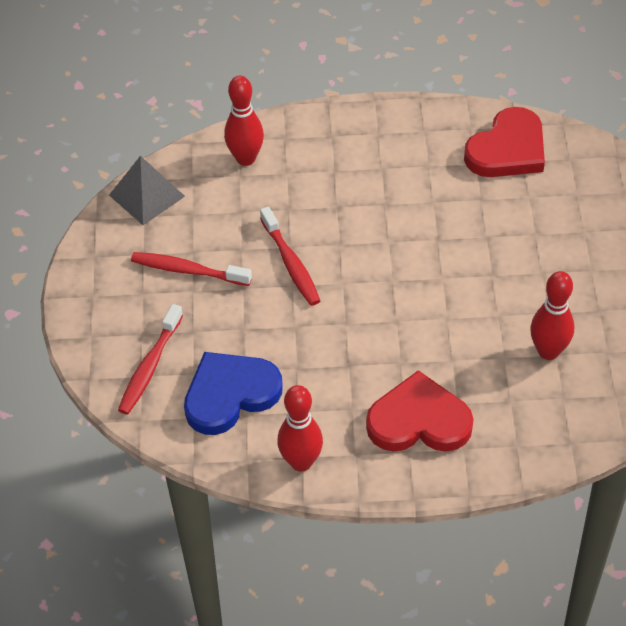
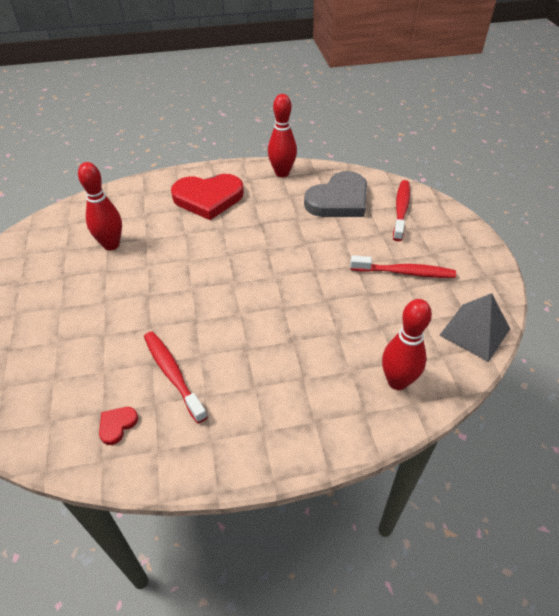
camera: 170 degrees right, 5 degrees down
(230, 394) = (339, 200): blue heart -> grey heart
(291, 264) = (321, 286): red toothbrush -> red toothbrush (172, 374)
(507, 149) = (117, 425): red heart -> red heart, size x0.41

